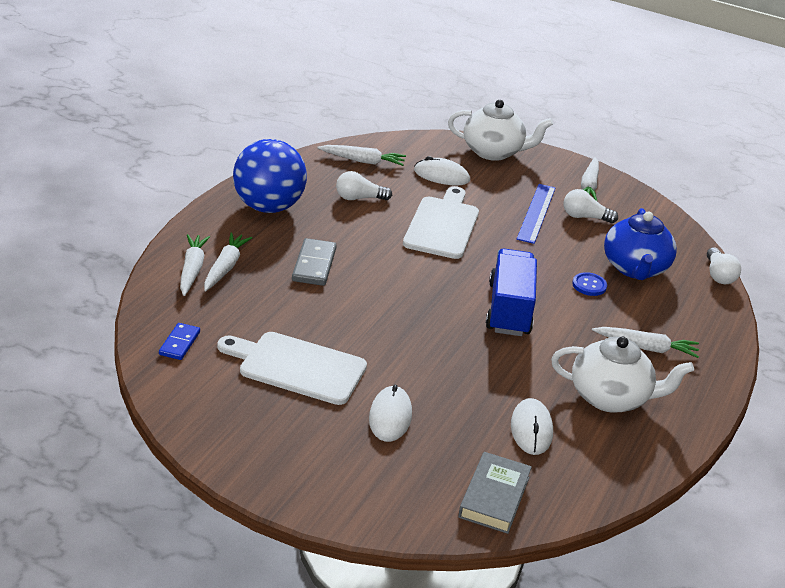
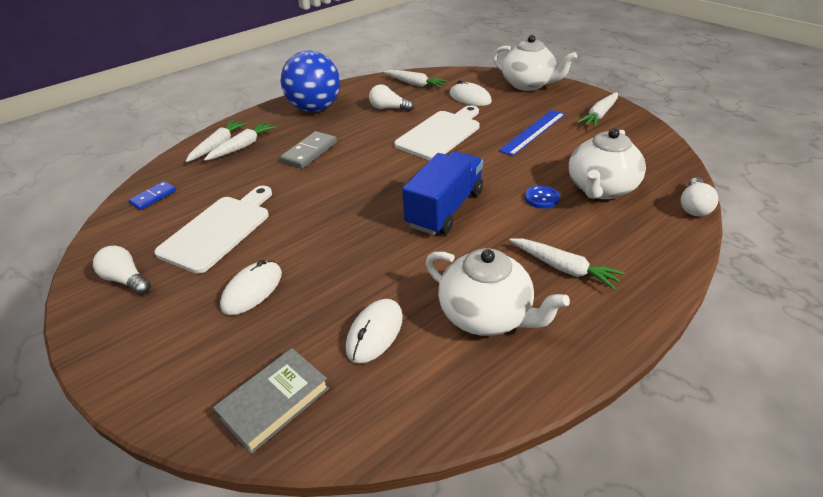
camera: 30 degrees right, 5 degrees up
(297, 367) = (219, 230): white cutting board -> white cutting board turned 75 degrees clockwise
(584, 217) = (578, 139): white light bulb -> white light bulb (126, 280)
(635, 268) = (601, 189): blue teapot -> white teapot

